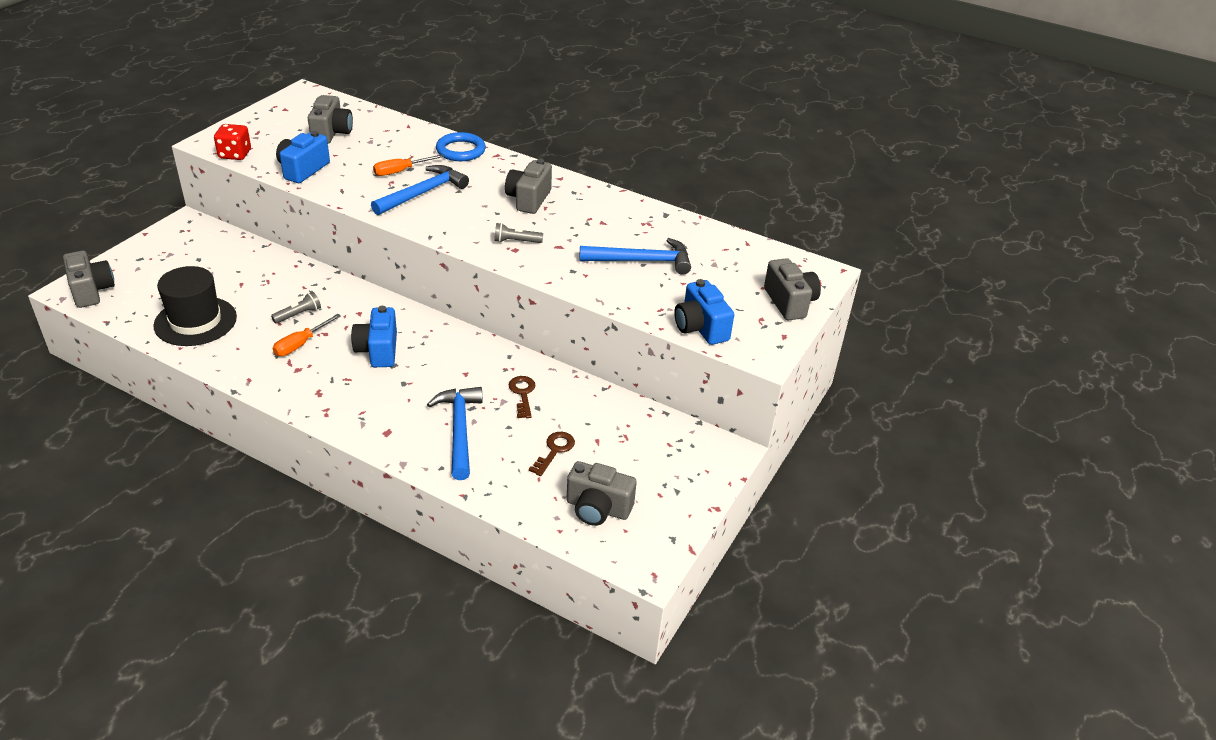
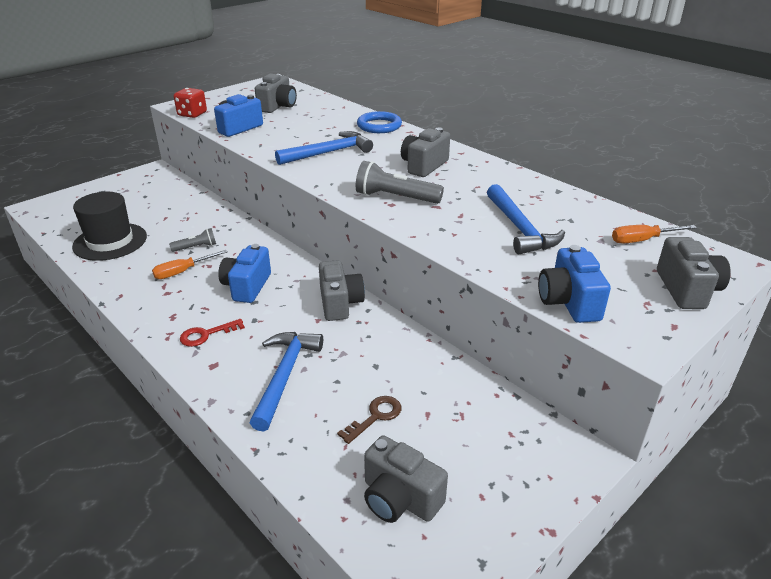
camera: 20 degrees right, 5 degrees down
(91, 291) = (50, 209): grey camera -> grey camera (340, 303)
(364, 405) = (206, 335): none -> red key
(400, 171) = (318, 136): orange screwdriver -> orange screwdriver (642, 240)
(516, 241) = (396, 198): grey flashlight -> grey flashlight, size x1.74
(522, 394) = (365, 349): brown key -> none
(642, 261) = (519, 228): blue hammer -> blue hammer turned 60 degrees clockwise

